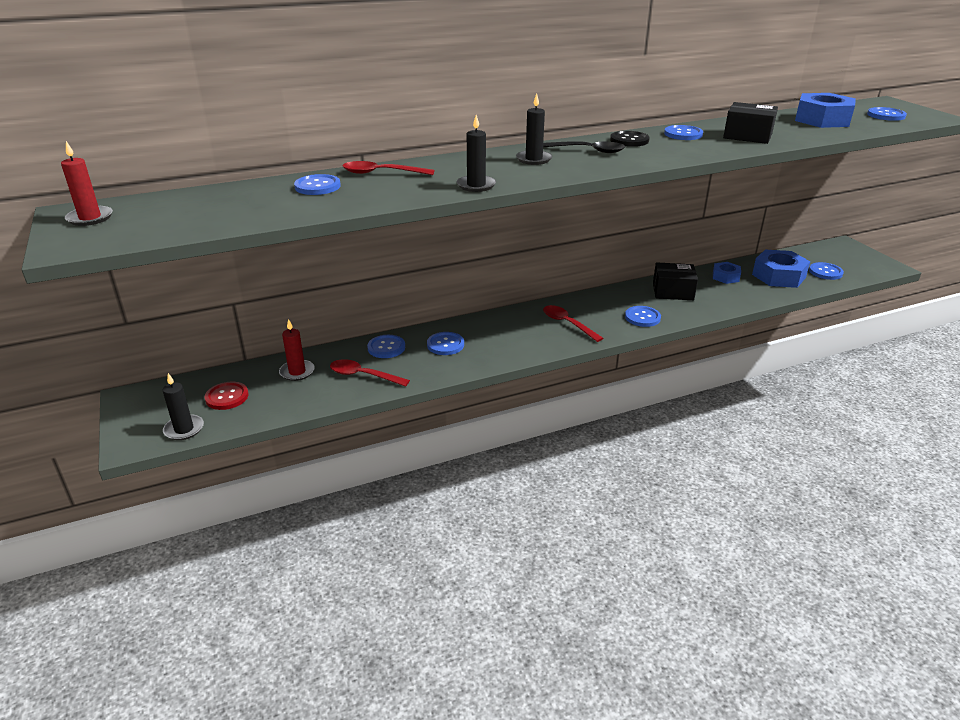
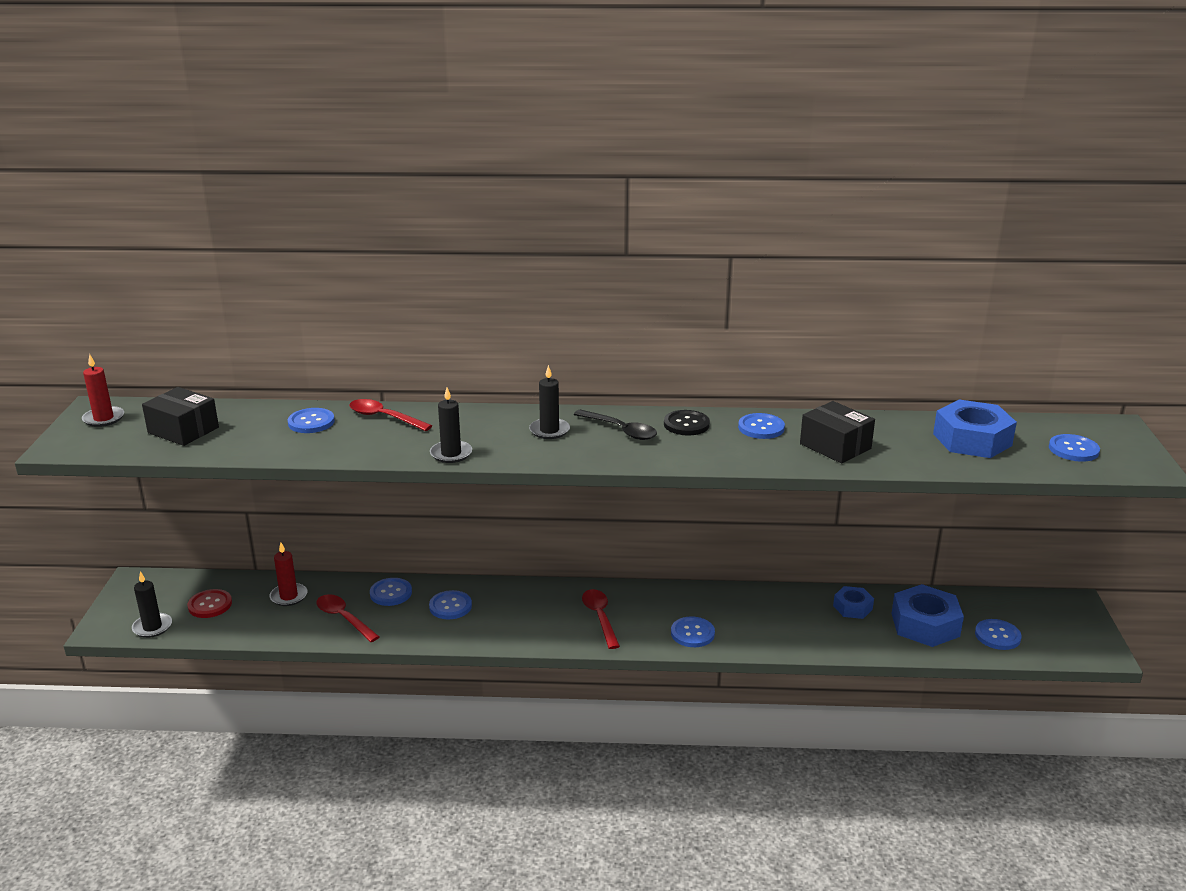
camera: 25 degrees right, 5 degrees down
(673, 291) = (764, 609): black box -> black box (183, 430)

